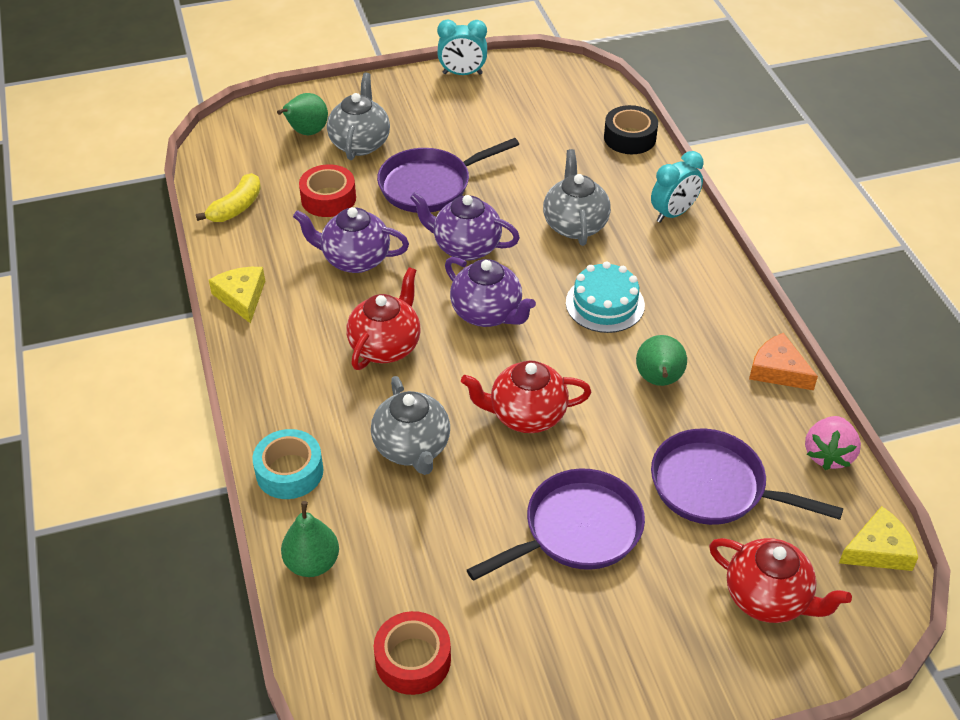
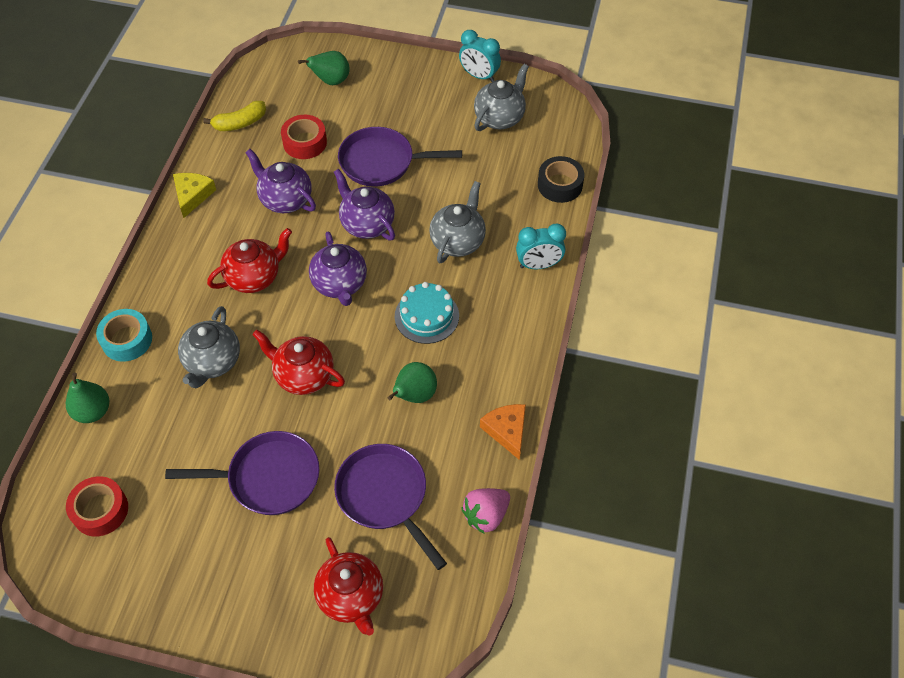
camera: 30 degrees right, 10 degrees up
(360, 143) = (360, 106): grey teapot -> grey teapot (500, 118)
(878, 550) = (458, 605): yellow cheese -> none

